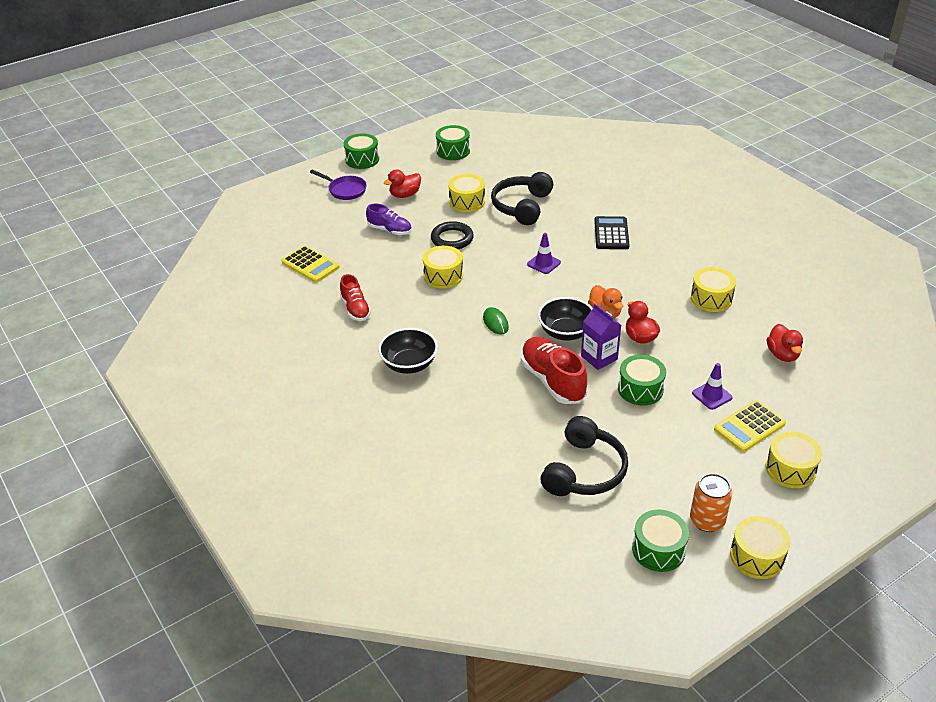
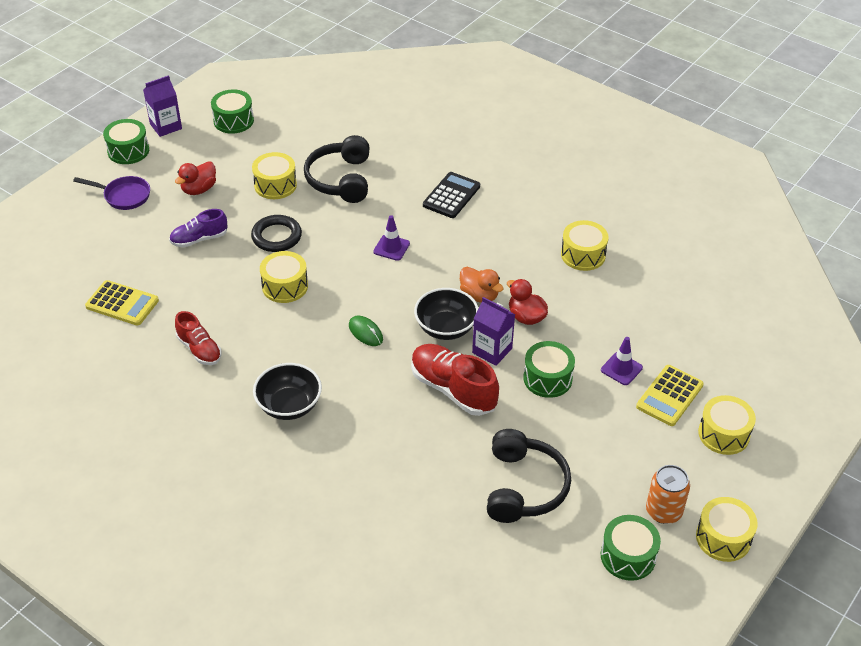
camera: 20 degrees left, 5 degrees up
(390, 230) = (199, 239): purple shoe -> purple shoe turned 150 degrees clockwise
(398, 147) = (166, 126): none -> purple carton
(611, 234) = (451, 196): black calculator -> black calculator turned 45 degrees clockwise
(782, 355) = (675, 306): red duck -> none

